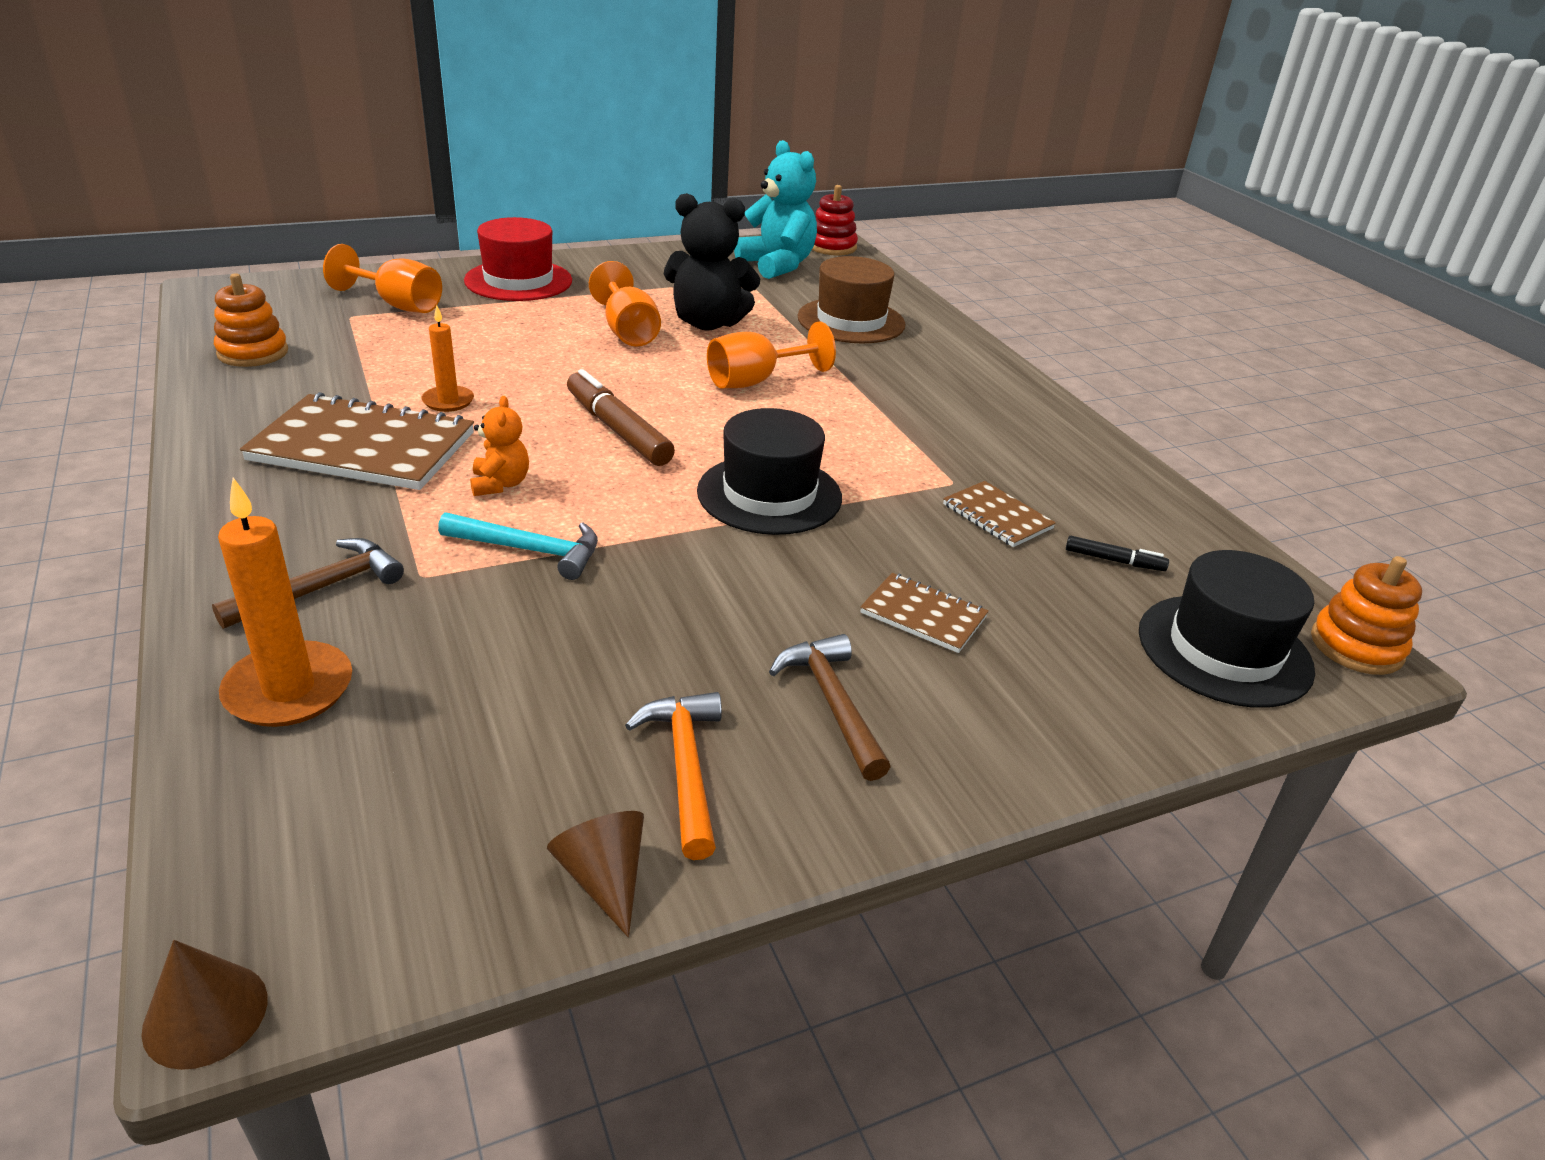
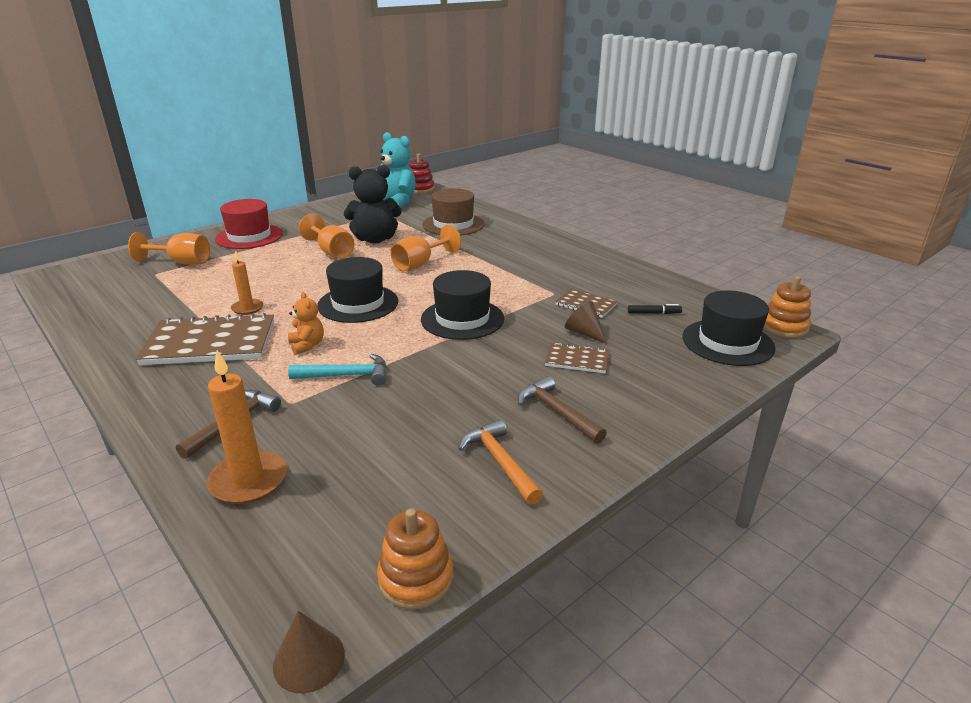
camera: 15 degrees left, 5 degrees down
(253, 353) = (104, 305): orange stacking toy -> orange stacking toy (416, 578)
(604, 878) = (490, 526): brown cone -> brown cone (584, 333)
(618, 430) = (358, 303): brown marker -> black hat

